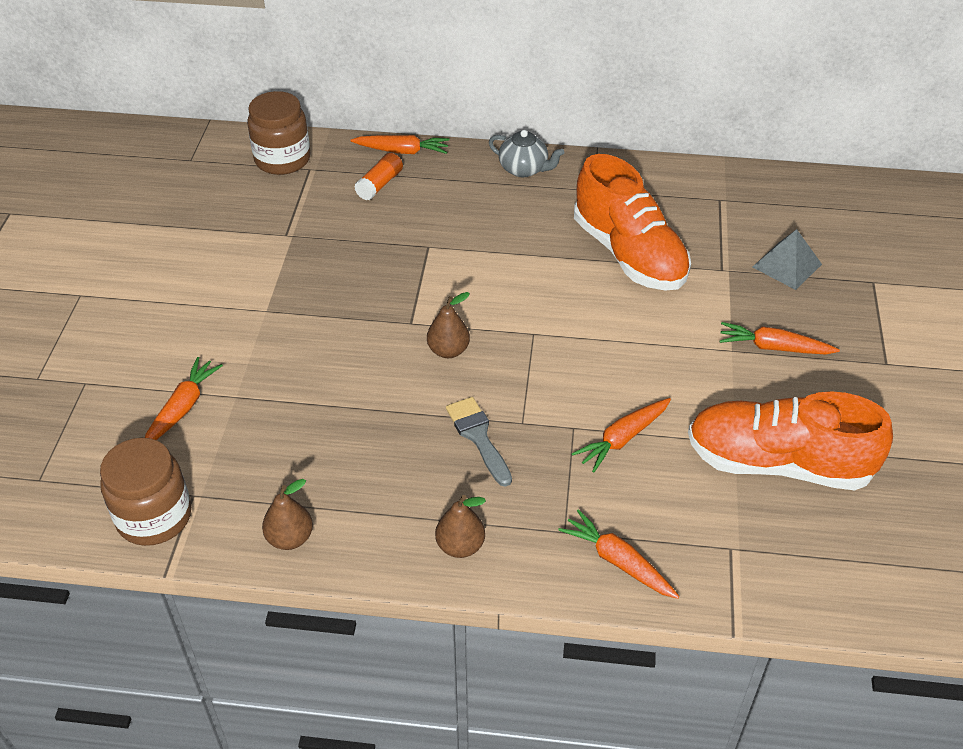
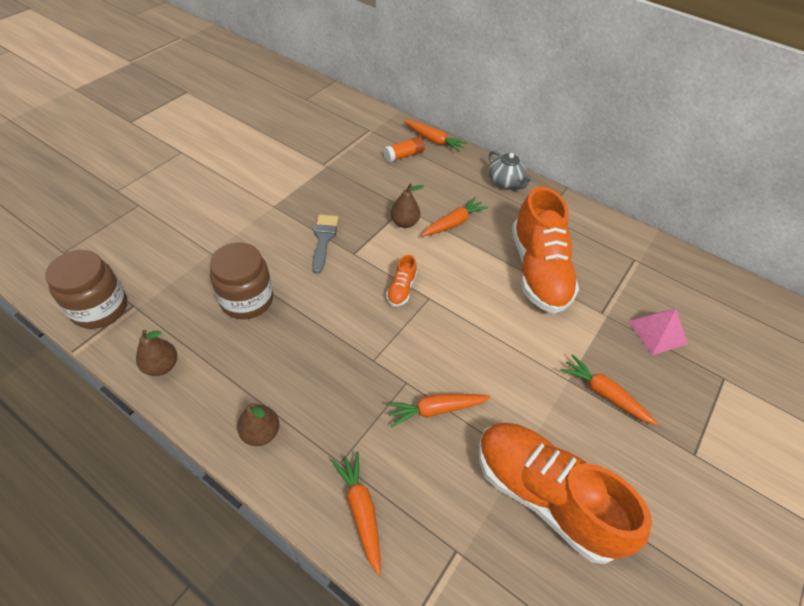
camera: 25 degrees right, 5 degrees up
(183, 407) = (176, 245): orange carrot -> orange carrot (454, 223)
(282, 159) = (357, 118): brown jar -> brown jar (247, 300)
(448, 350) = (363, 283): brown pear -> brown pear (404, 223)
(478, 437) = (335, 355): grey brush -> grey brush (323, 239)
(496, 338) = (401, 289): none -> orange shoe
(787, 265) = (657, 332): grey pyramid -> pink pyramid

